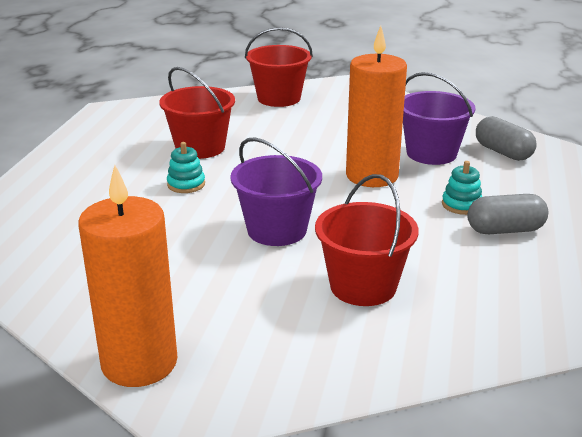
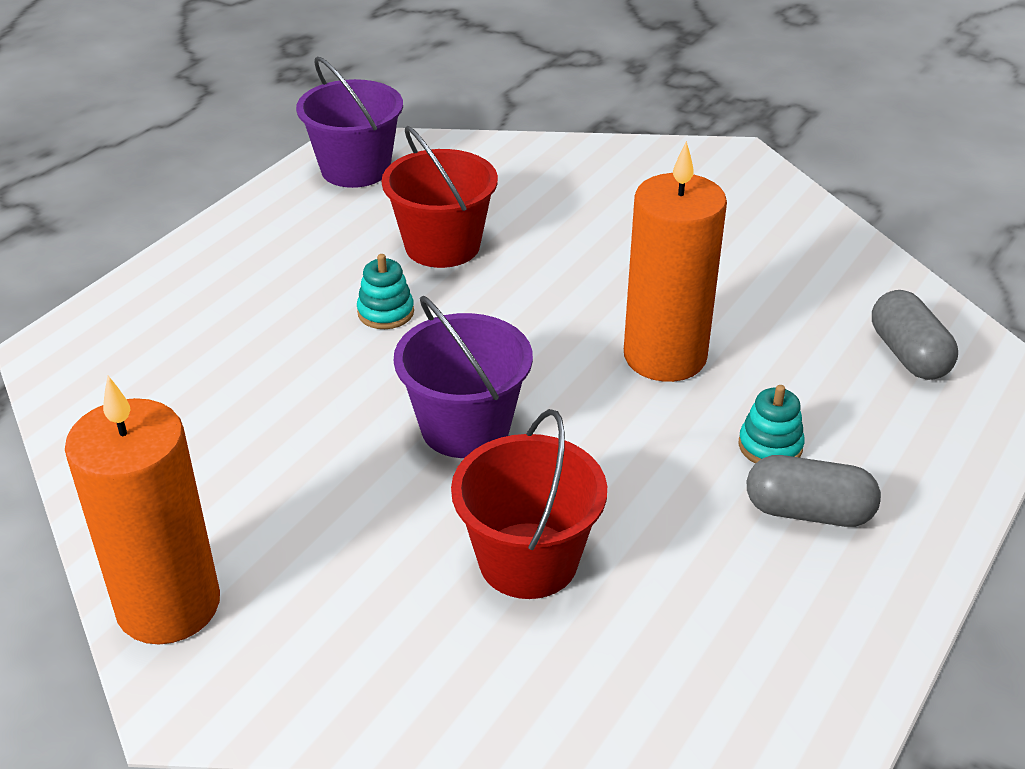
camera: 20 degrees right, 10 degrees up
(279, 98) = (613, 168): red bucket -> none
(431, 153) = (787, 331): purple bucket -> purple bucket (355, 169)

